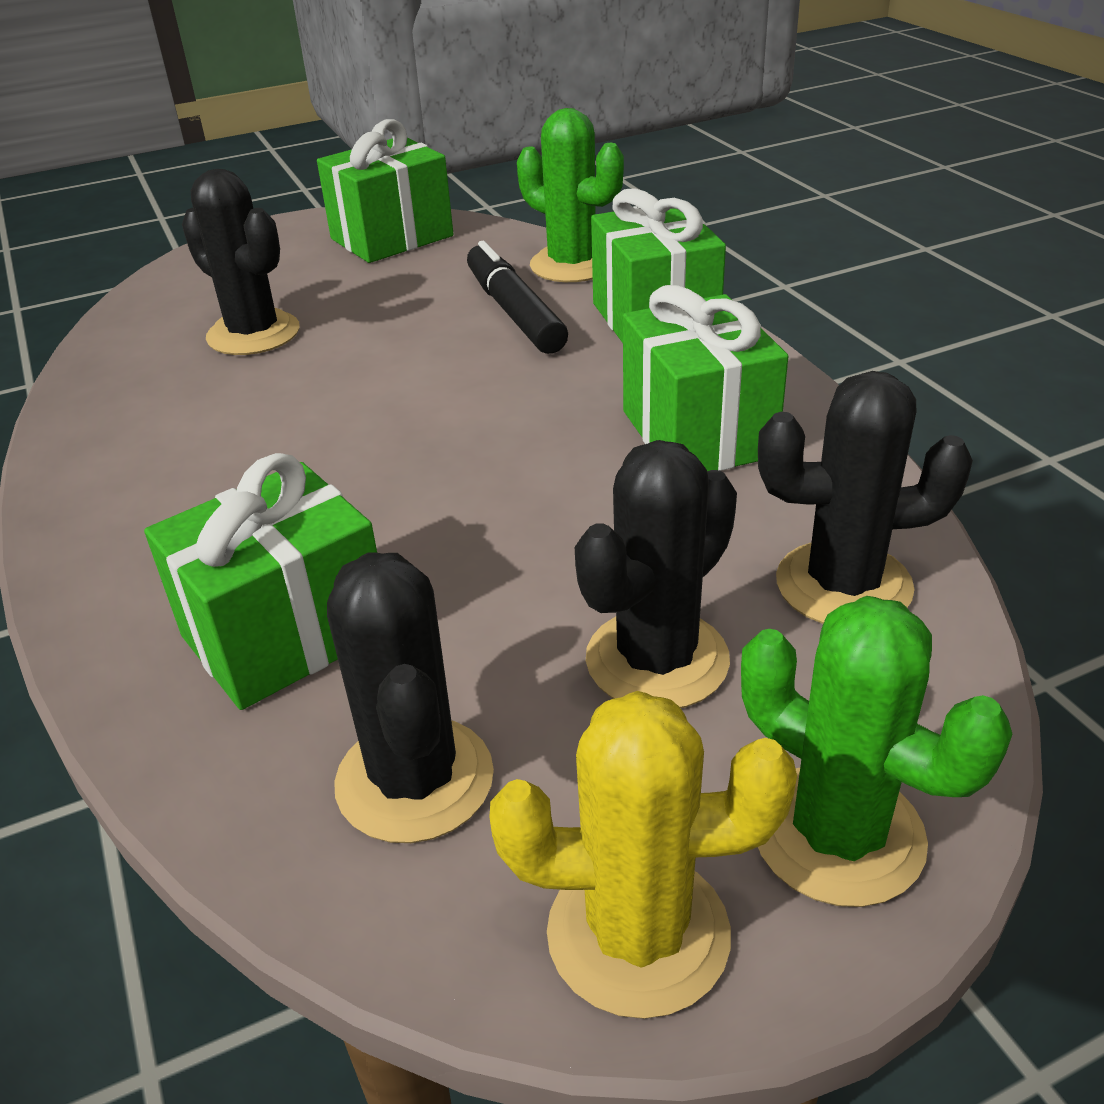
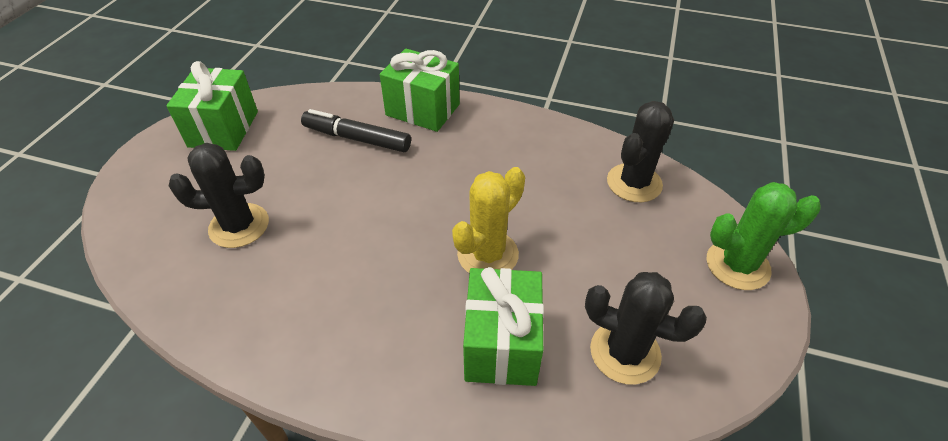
camera: 50 degrees left, 10 degrees up
(572, 265) = (344, 99): green cactus -> none
(638, 933) = (740, 337): yellow cactus -> yellow cactus (487, 254)
(657, 660) = (625, 250): black cactus -> none
(698, 433) = (513, 153): green gift -> none

